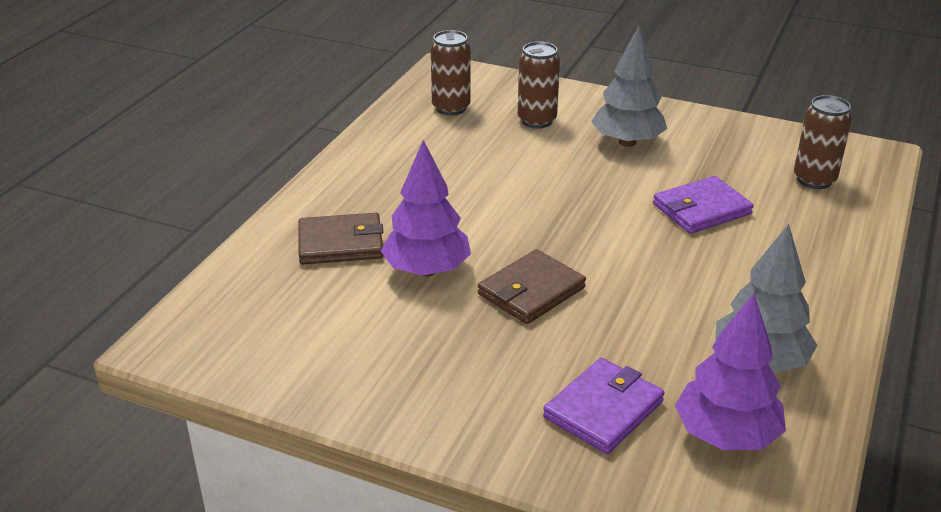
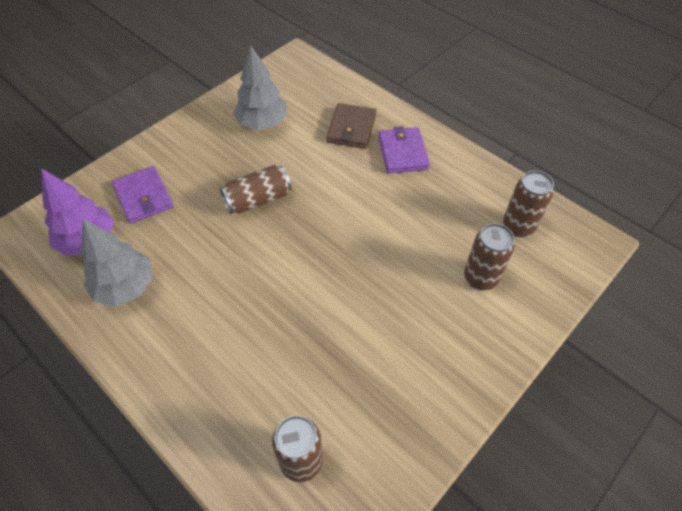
camera: 110 degrees right, 20 degrees up
(426, 270) = (305, 158): purple tree -> none
(531, 291) = (258, 200): brown wallet -> brown can
(627, 142) = (422, 332): grey tree -> grey tree (262, 123)
(701, 209) = (298, 338): purple wallet -> purple wallet (402, 152)

